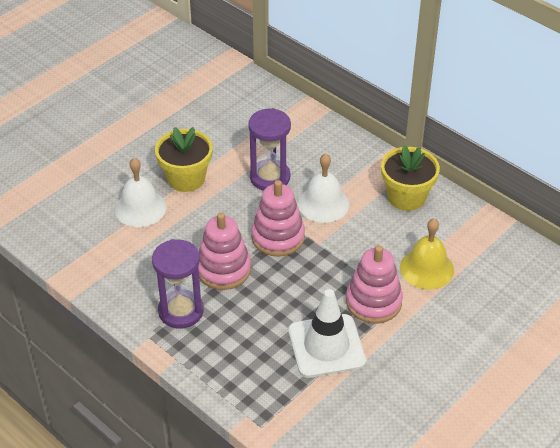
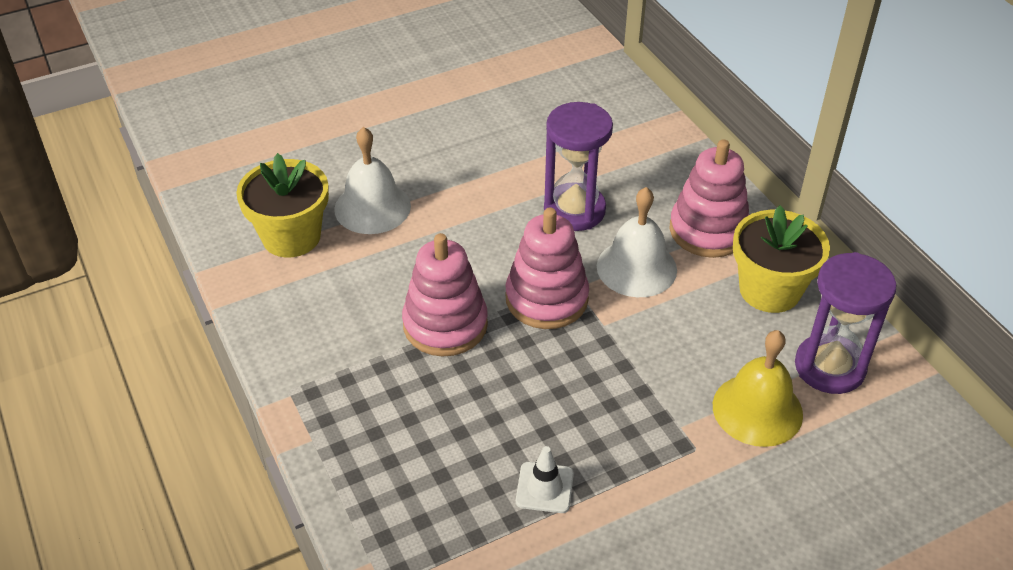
camera: 20 degrees right, 0 degrees up
(181, 311) = (354, 369): purple hourglass -> purple hourglass (829, 367)
(186, 178) = (455, 182): yellow flower pot -> yellow flower pot (291, 237)
(326, 346) = (544, 487): white traffic cone -> white traffic cone, size x0.48
(373, 302) = (649, 439): pink stacking toy -> pink stacking toy (708, 230)

